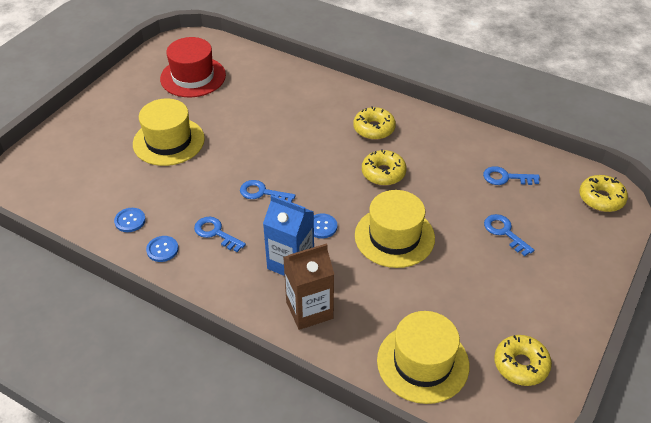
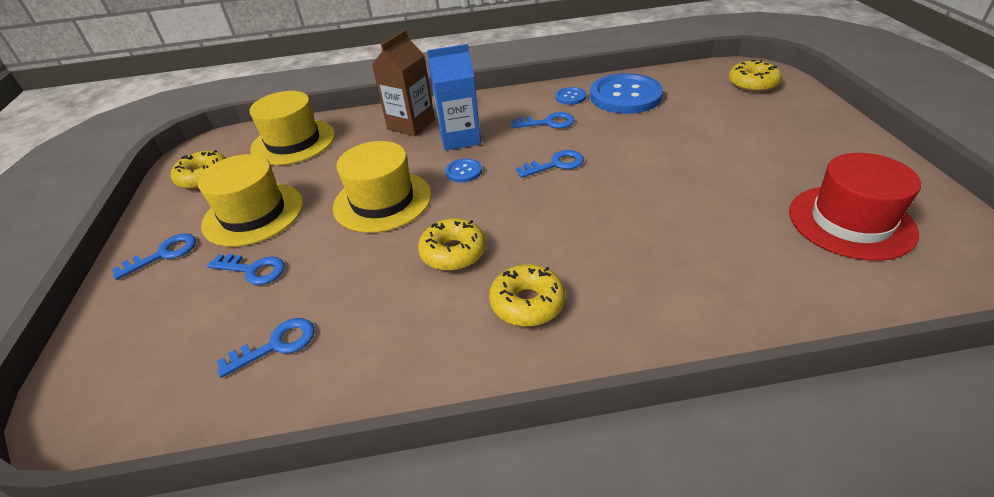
camera: 145 degrees right, 5 degrees down
(130, 221) = (625, 96): blue button -> blue button, size x2.27
(168, 141) = (716, 151): yellow hat -> yellow hat (253, 214)
(564, 285) = (164, 254): none -> blue key
(601, 198) = (102, 400): yellow donut -> yellow donut (752, 84)

